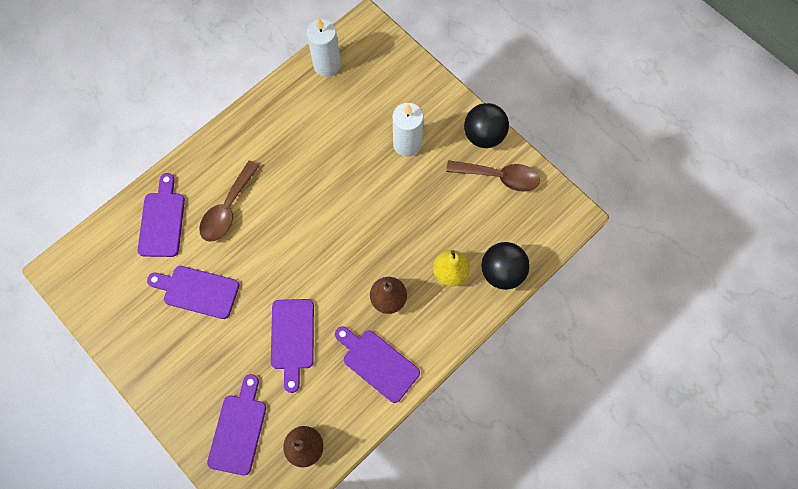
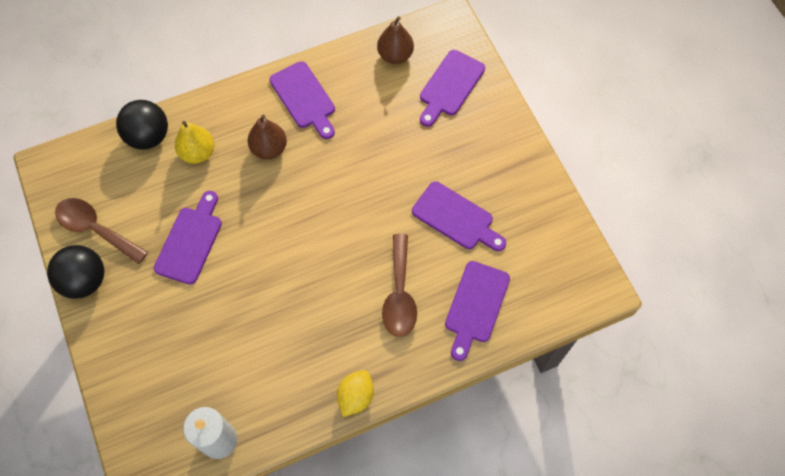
camera: 160 degrees left, 5 degrees down
(228, 209) = (399, 294): brown spoon -> brown spoon turned 135 degrees clockwise
(238, 124) = (355, 396): none -> yellow lemon
(292, 338) = (375, 144): purple cutting board -> purple cutting board (190, 241)
(407, 144) = (173, 300): white candle -> none

